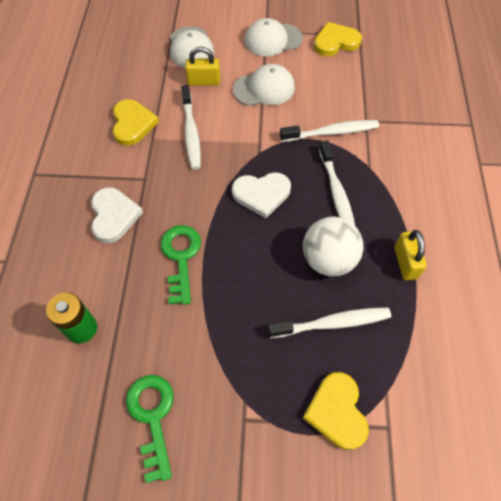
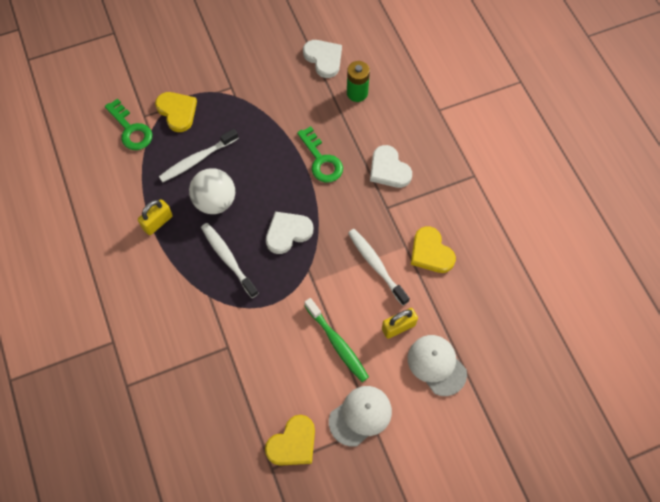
camera: 155 degrees right, 5 degrees up
(88, 406) = (324, 59): none -> white heart
(152, 418) = (284, 68): green key -> green key (131, 129)
(264, 89) = (337, 343): white cap -> green toothbrush
(332, 132) = (254, 319): white toothbrush -> none
(405, 262) = (157, 222): yellow padlock -> yellow padlock turned 75 degrees clockwise

